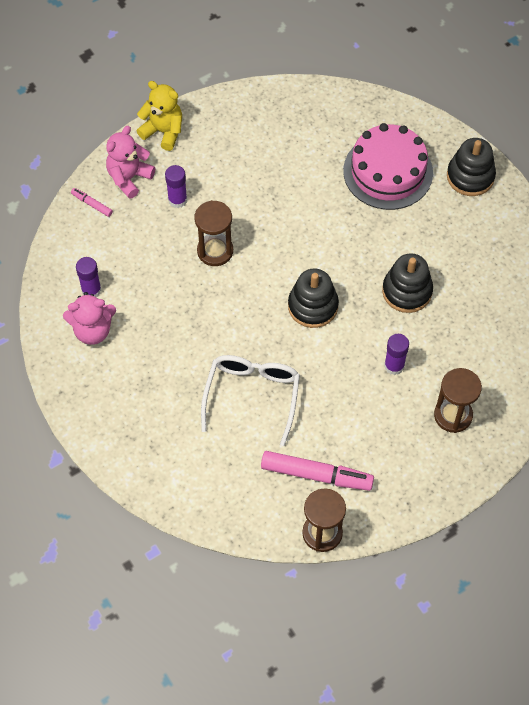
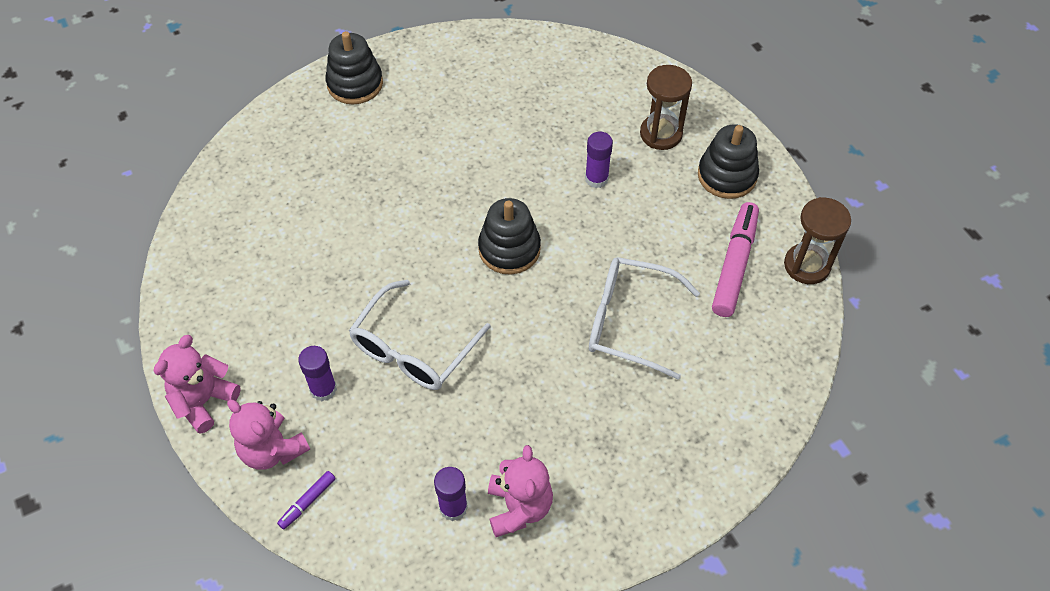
camera: 85 degrees left, 5 degrees down
(92, 204) = (307, 502): pink marker -> purple marker
(163, 131) = (204, 401): yellow teddy bear -> pink teddy bear
(215, 251) = (413, 349): brown hourglass -> white glasses
(388, 171) = (331, 158): pink cake -> none
(407, 291) = (500, 157): black stacking toy -> black stacking toy (727, 175)

